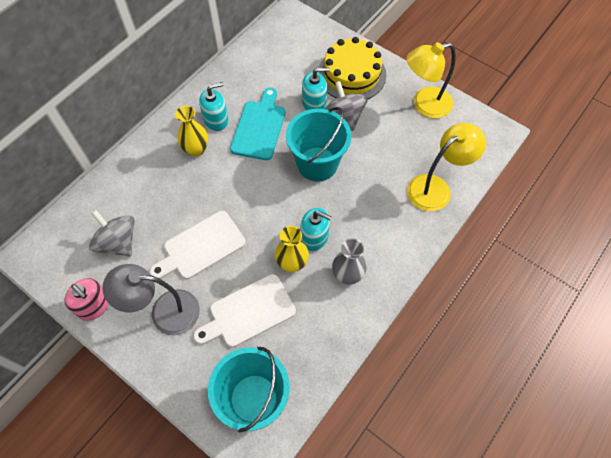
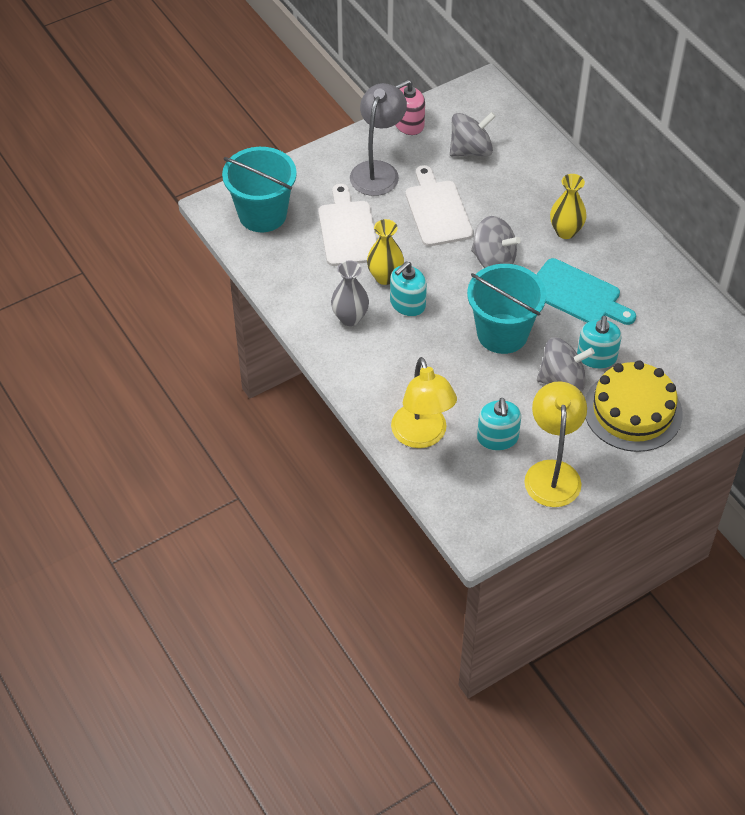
camera: 110 degrees right, 10 degrees down
(216, 120) = (604, 258): turquoise soap dispenser -> turquoise soap dispenser (497, 438)
(244, 189) = (493, 260): none -> grey spinning top

